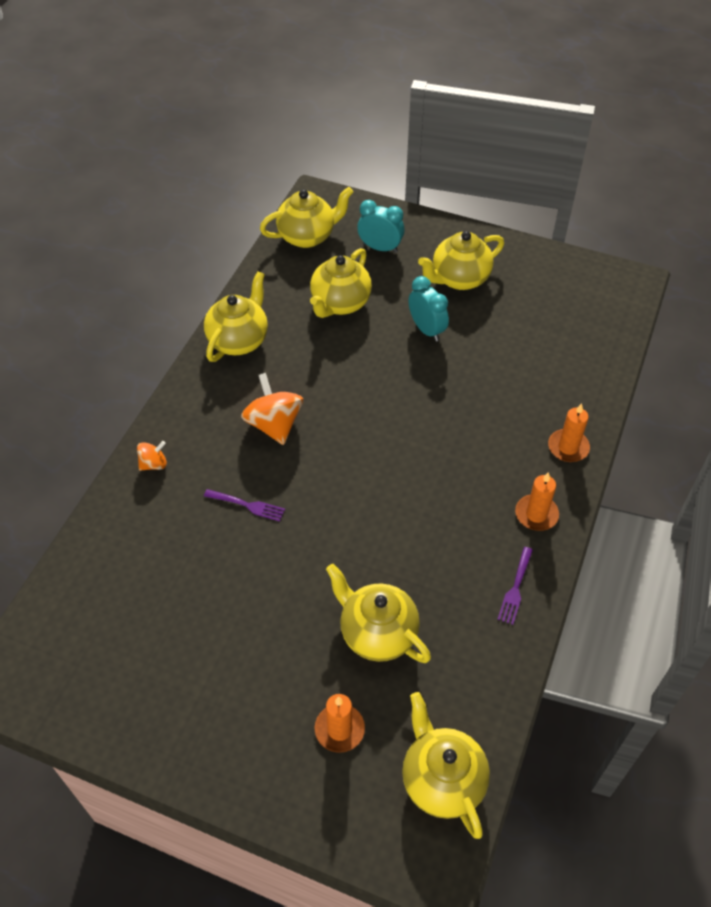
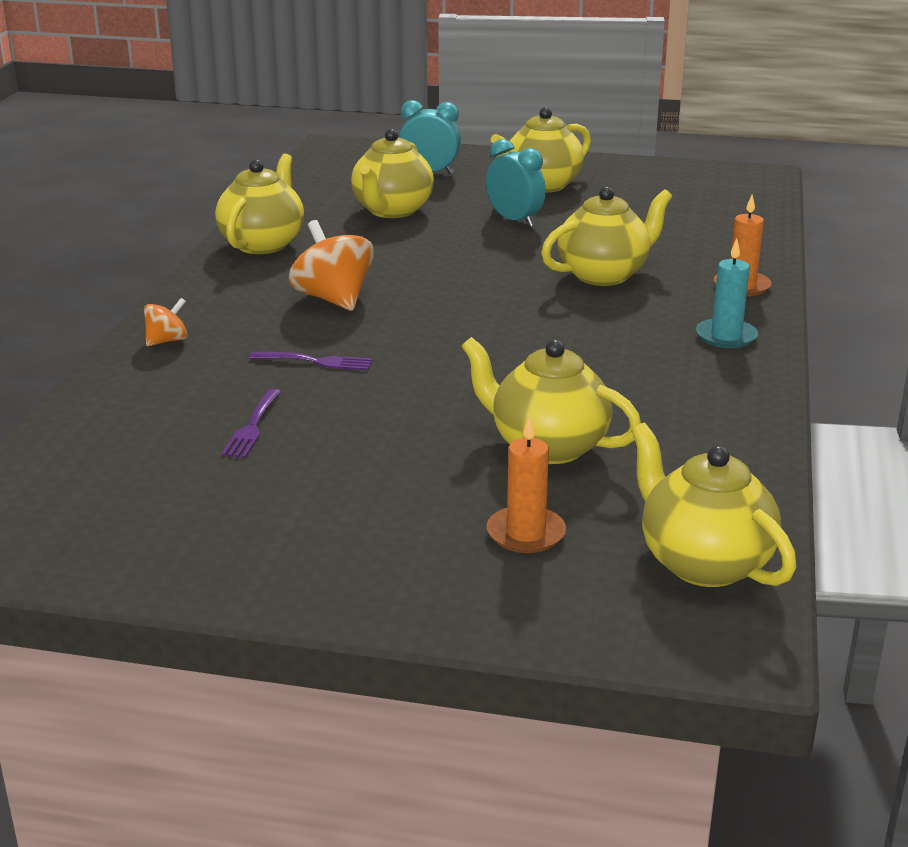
camera: 10 degrees left, 25 degrees down
(307, 236) = (331, 171): yellow teapot -> yellow teapot (604, 275)
(515, 588) = (727, 393): purple fork -> purple fork (252, 426)
(536, 514) = (726, 336): orange candle -> turquoise candle

